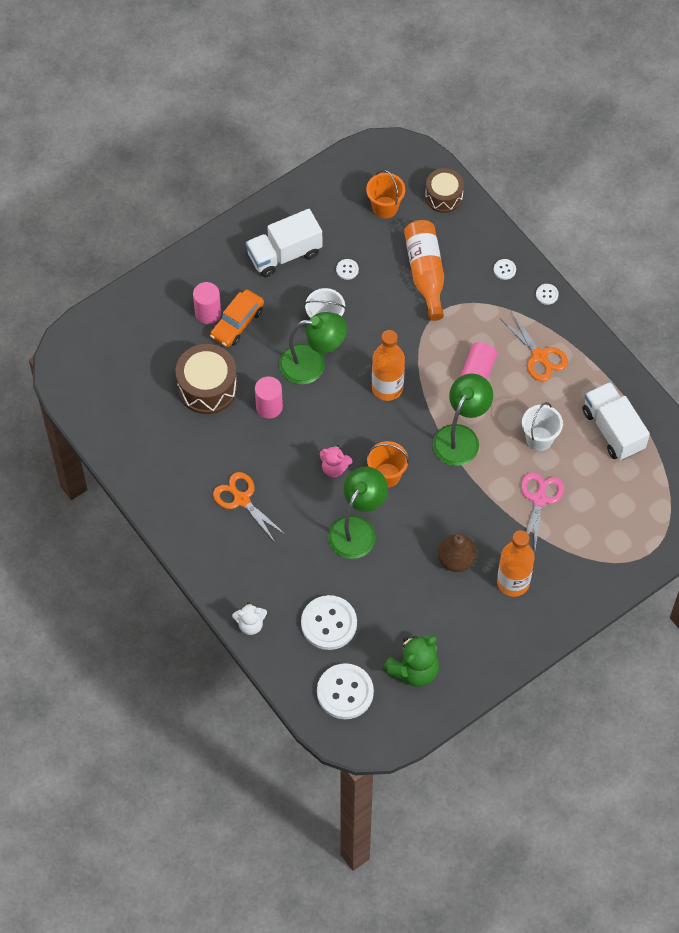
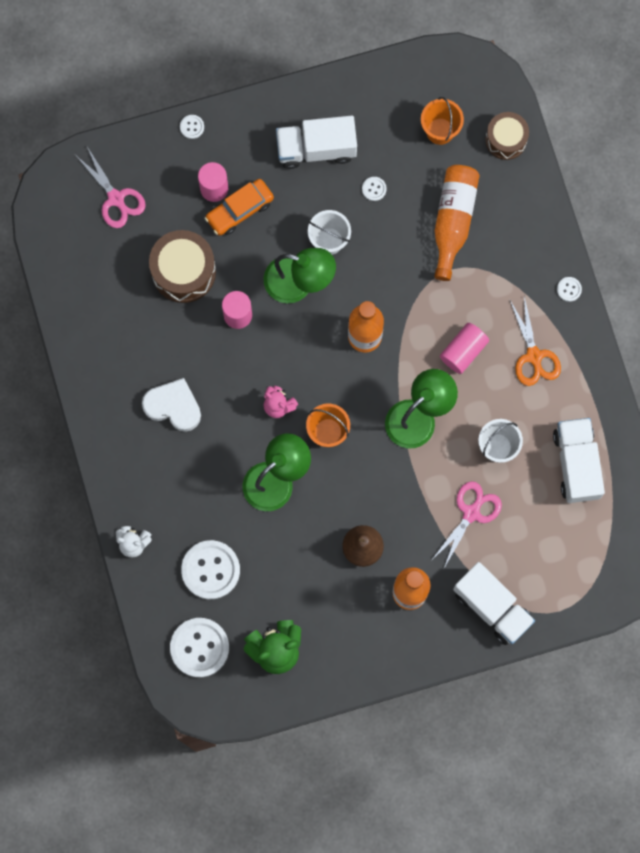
camera: 20 degrees right, 15 degrees up
(124, 348) = (116, 199): none -> pink scissors
(241, 499) = (173, 406): orange scissors -> white heart
(504, 270) = (536, 246): white button -> white button (192, 127)
(590, 569) = (492, 606): none -> white truck

